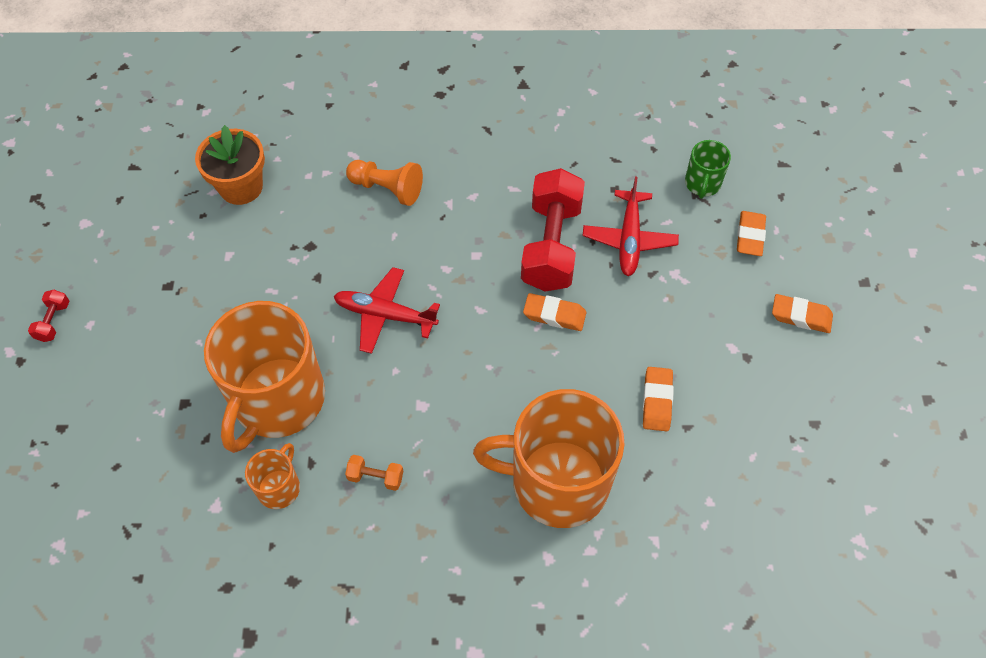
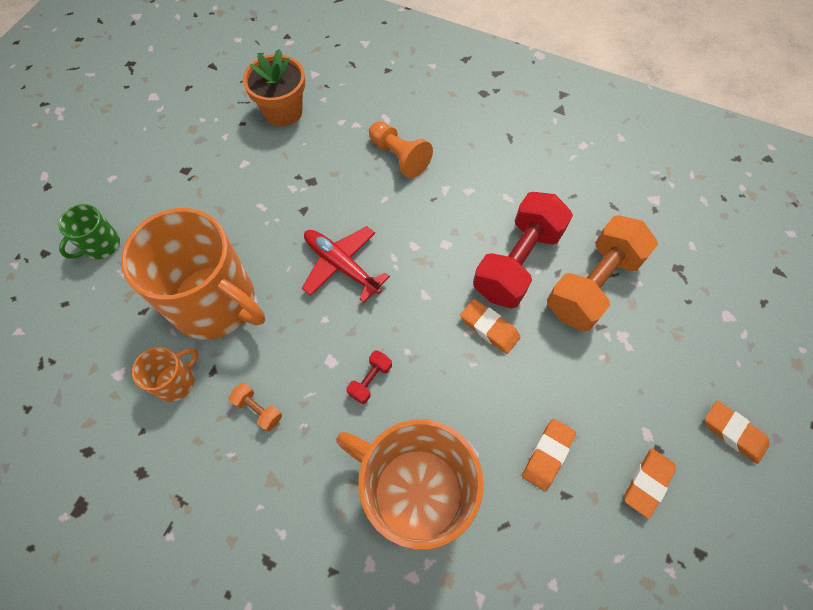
camera: 25 degrees right, 5 degrees up
(53, 321) = (87, 165): red dumbbell -> red dumbbell (370, 380)
(277, 400) = (216, 303): orange mug -> orange mug turned 105 degrees counterclockwise
(629, 239) = (593, 285): red plane -> orange dumbbell
(702, 184) = (688, 260): green mug -> green mug (101, 245)
(750, 236) = (714, 329): orange eraser -> orange eraser (647, 483)

